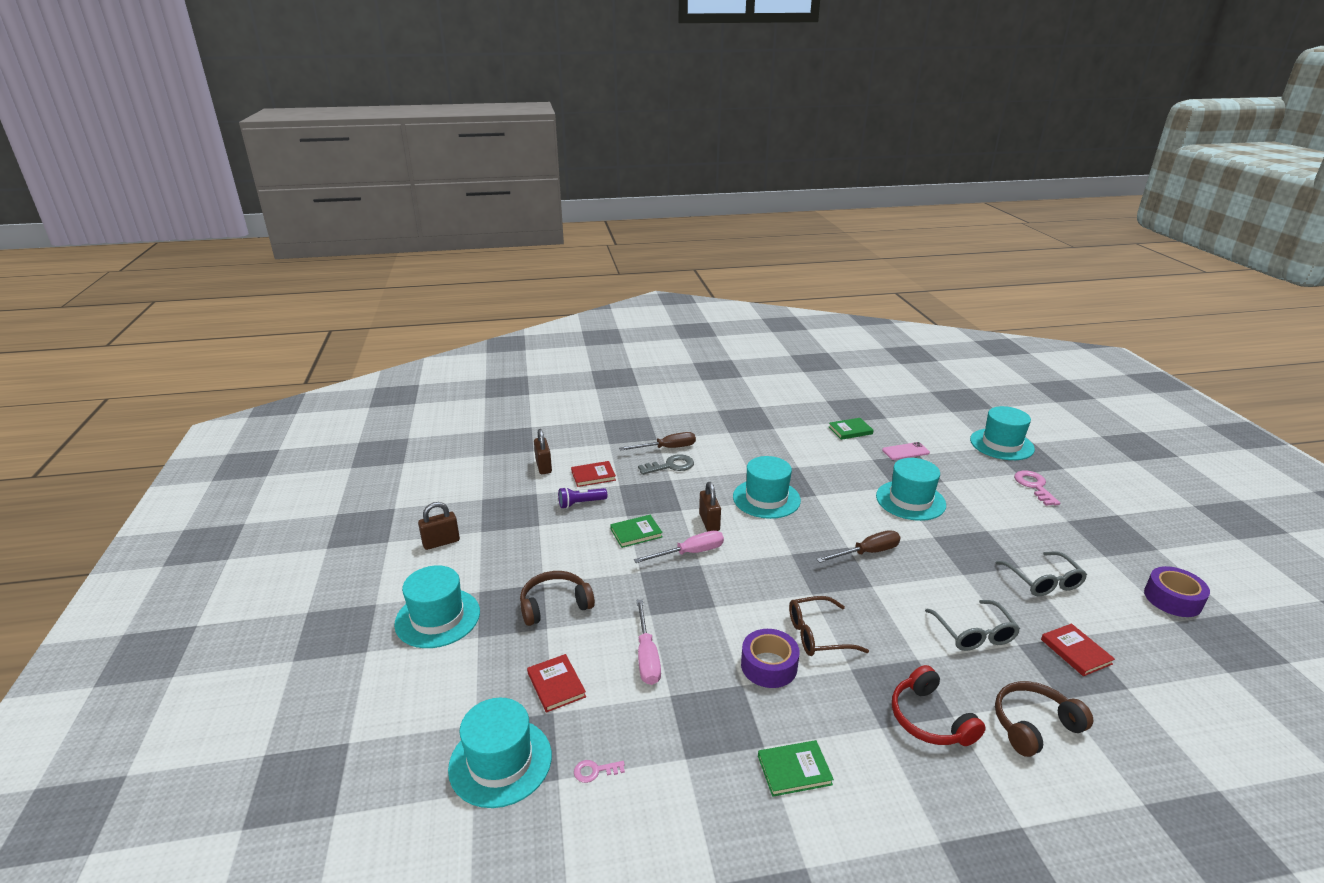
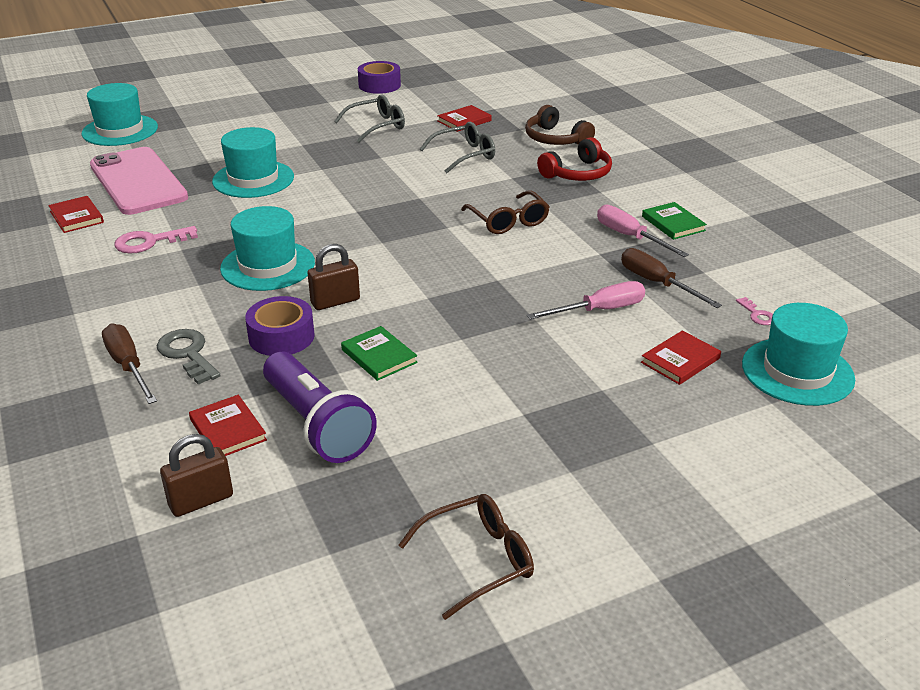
camera: 105 degrees left, 5 degrees up
(437, 618) = (645, 494): turquoise hat -> none
(441, 542) = (478, 560): brown padlock -> brown glasses
(555, 605) = (559, 393): brown headphones -> none
(581, 503) = (317, 424): purple flashlight -> purple flashlight, size x1.90
(690, 553) = (408, 307): pink screwdriver -> pink screwdriver (630, 237)
(769, 666) = (566, 242): purple tape -> purple tape (281, 336)
(850, 430) = (76, 217): green book -> red book
(867, 553) = (364, 201): brown screwdriver -> brown screwdriver (657, 283)
(905, 451) = (137, 181): pink phone -> pink phone, size x2.28
(1034, 486) = (212, 120): pink key -> pink key (149, 242)

